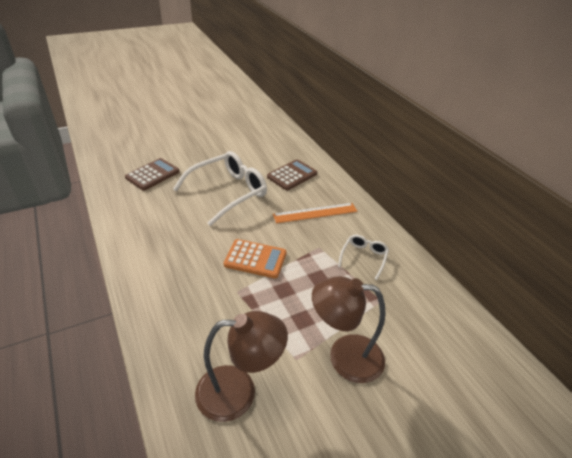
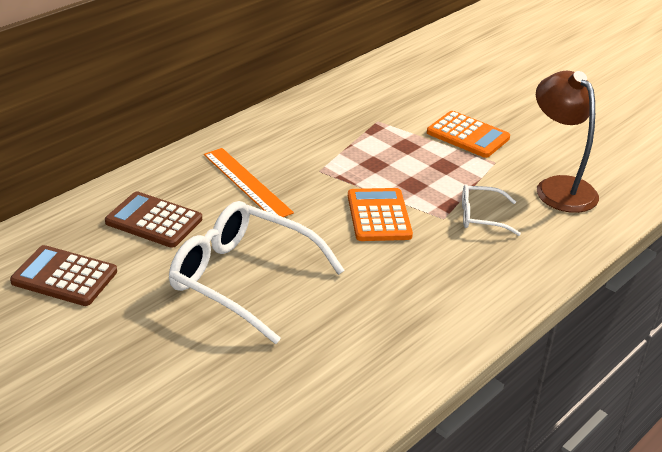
camera: 110 degrees left, 5 degrees down
(152, 175) = (239, 395): brown calculator -> brown calculator (64, 277)
(344, 356) = (467, 135): brown lamp -> orange calculator
(363, 258) = (316, 136): white glasses -> white glasses (481, 217)

